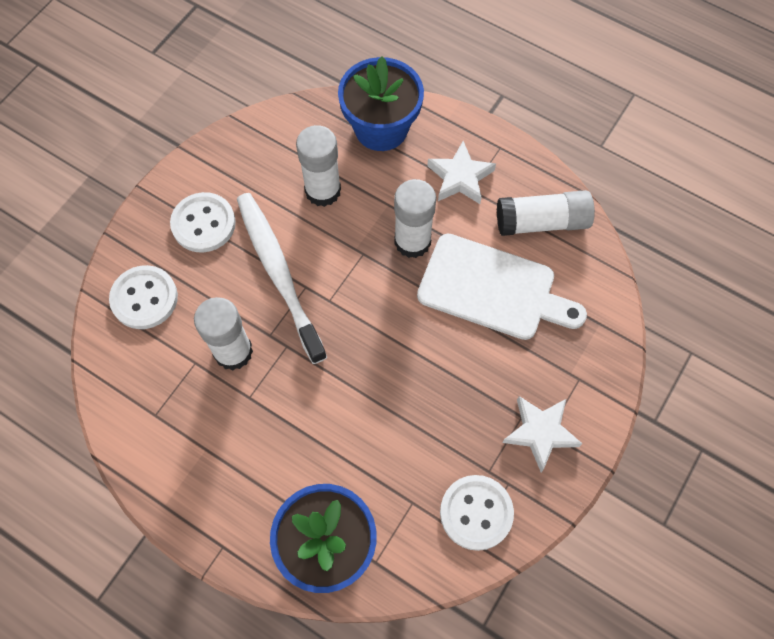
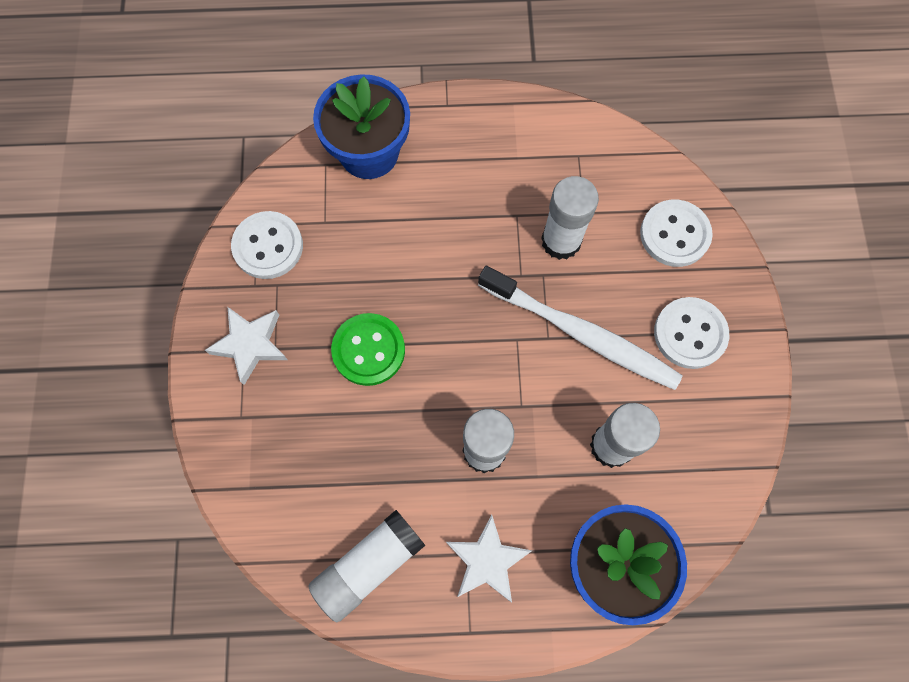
camera: 145 degrees right, 5 degrees up
(447, 366) = (368, 350): none -> green button
(492, 289) = (374, 453): white cutting board -> none

